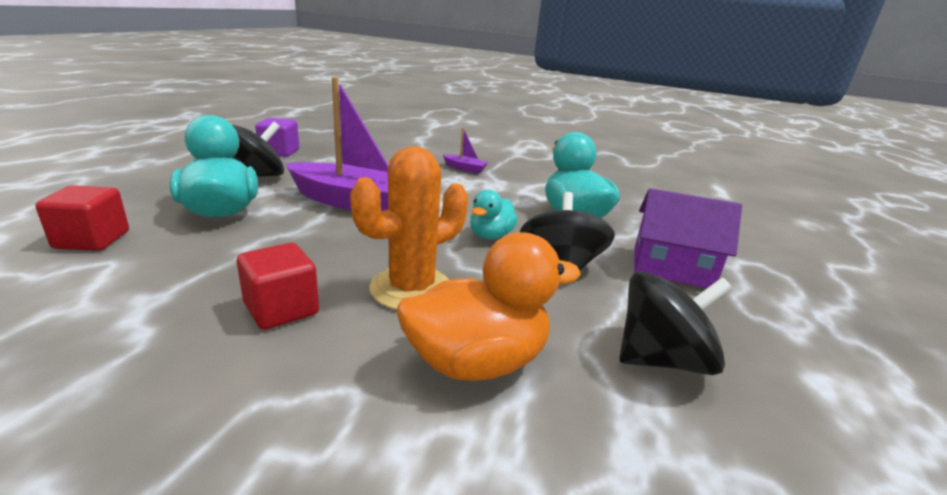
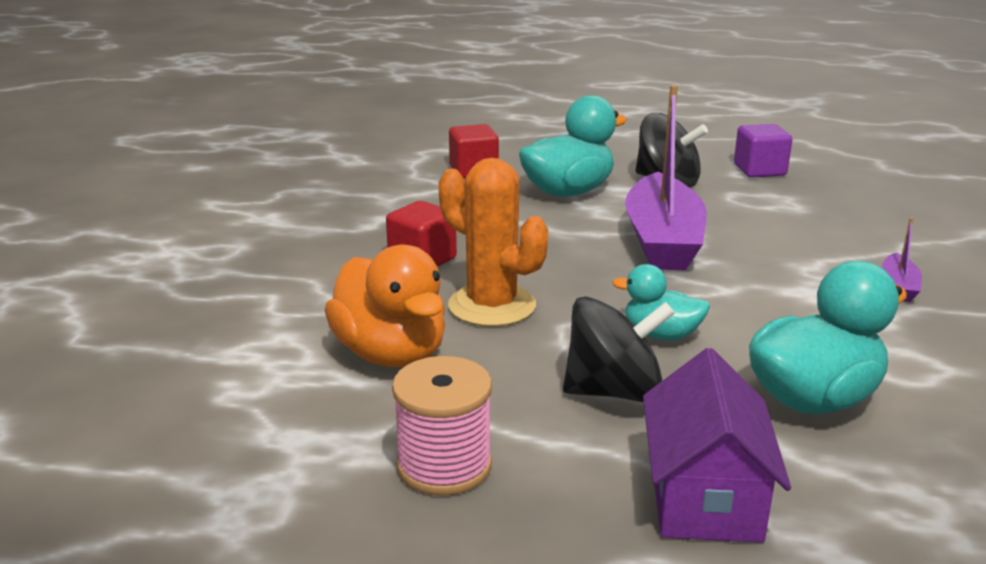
camera: 80 degrees right, 0 degrees up
(661, 359) = (444, 465): black spinning top -> pink spool

